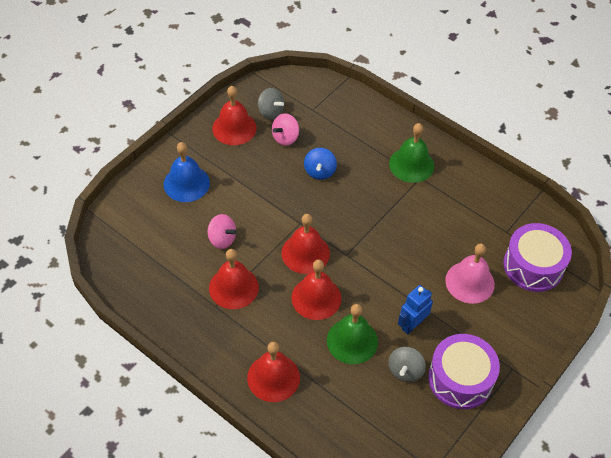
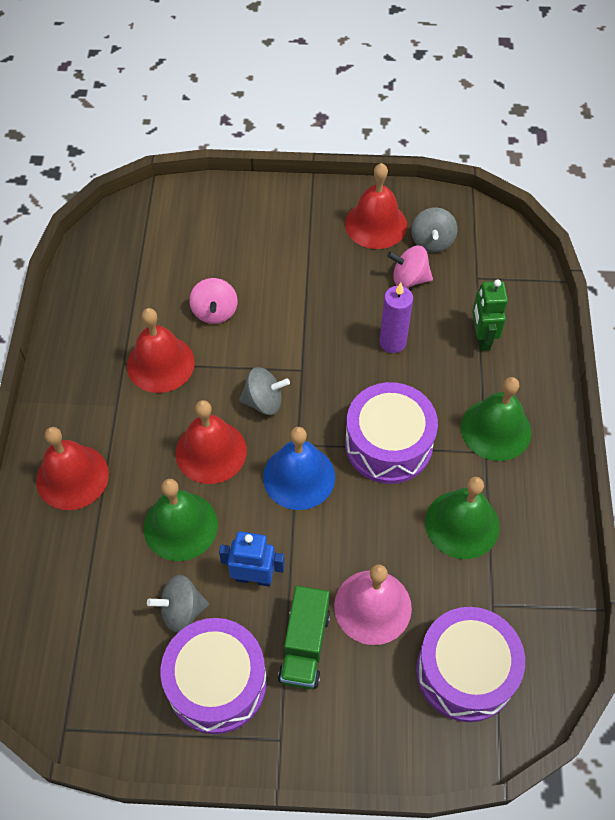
camera: 55 degrees right, 5 degrees up
(186, 183) = (260, 233): blue bell -> blue bell (299, 476)
(305, 253) = (264, 401): red bell -> grey spinning top
(320, 172) = (392, 342): blue spinning top -> purple candle
(352, 133) = (482, 338): none -> green robot
(381, 214) = (388, 444): none -> purple drum
(453, 214) = (462, 524): none -> green bell
(469, 326) = (304, 646): none -> green truck

